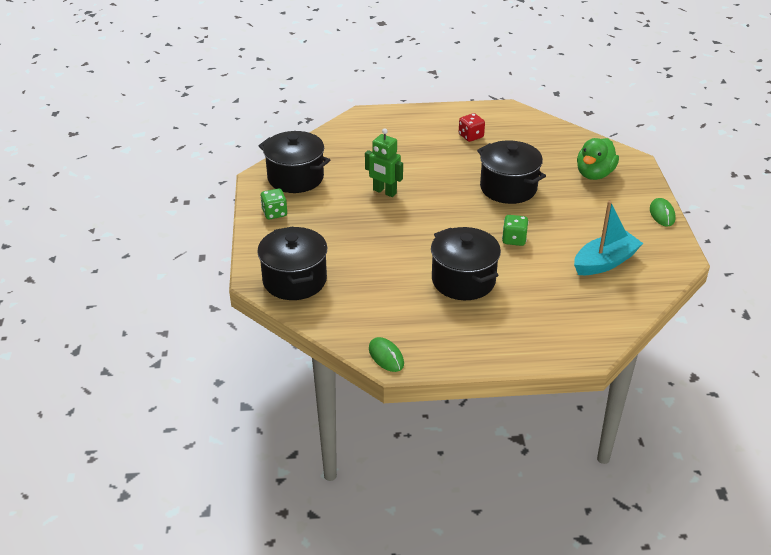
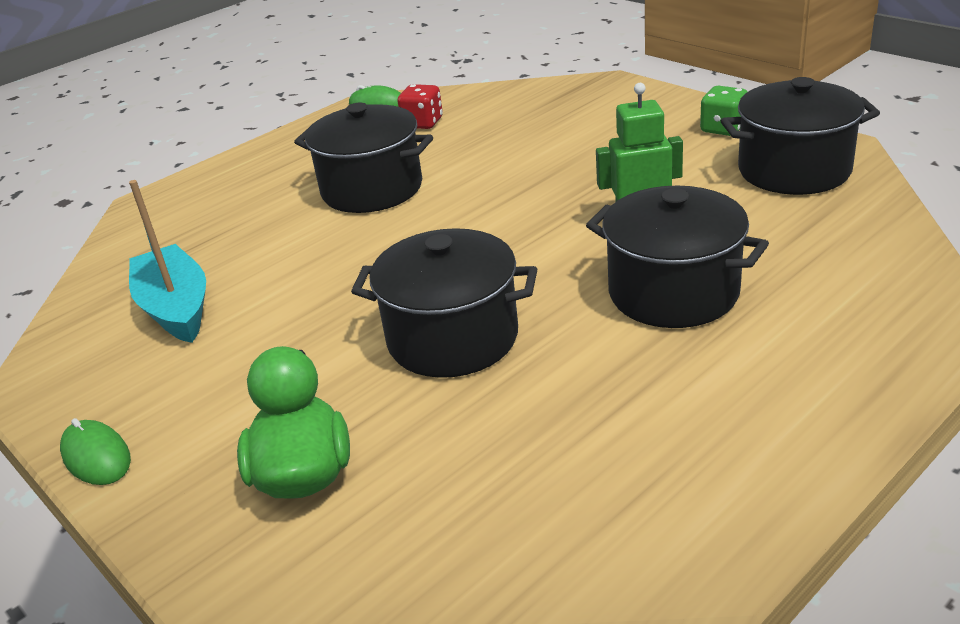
camera: 145 degrees right, 5 degrees down
(295, 280) = (568, 100): black pot -> black pot (673, 292)
(471, 136) = (671, 407): red dice -> red dice (422, 123)
(514, 239) = (353, 265): green dice -> none
(605, 262) = (176, 308): turquoise boat -> turquoise boat turned 135 degrees clockwise

